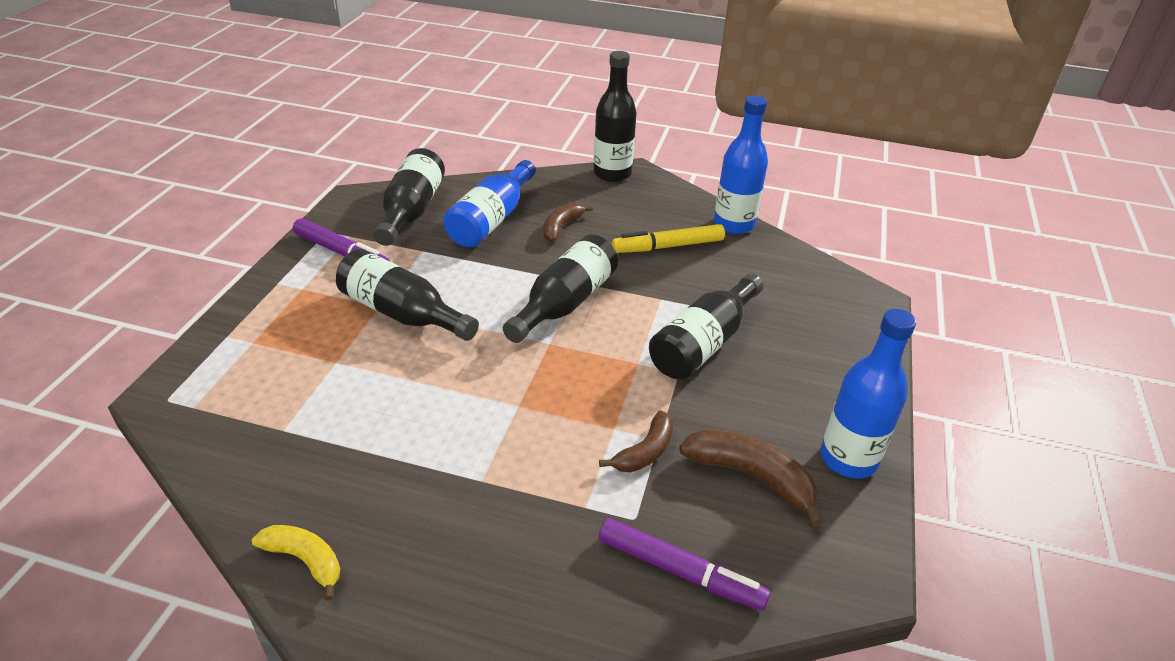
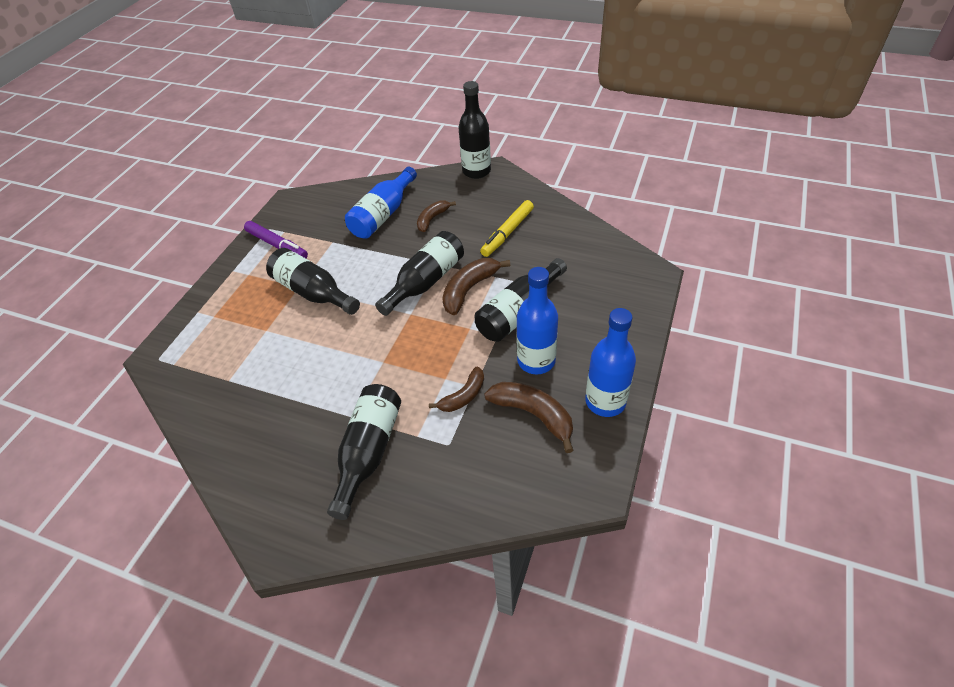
camera: 10 degrees right, 10 degrees up
(305, 560) = (235, 470): yellow banana -> none
(411, 211) = (328, 209): black bottle -> black bottle (368, 452)
(628, 314) = (469, 289): none -> brown banana
(668, 246) = (507, 233): yellow marker -> yellow marker turned 45 degrees counterclockwise
(680, 571) = (472, 482): purple marker -> none
(734, 224) = (560, 212): blue bottle -> blue bottle (536, 361)

